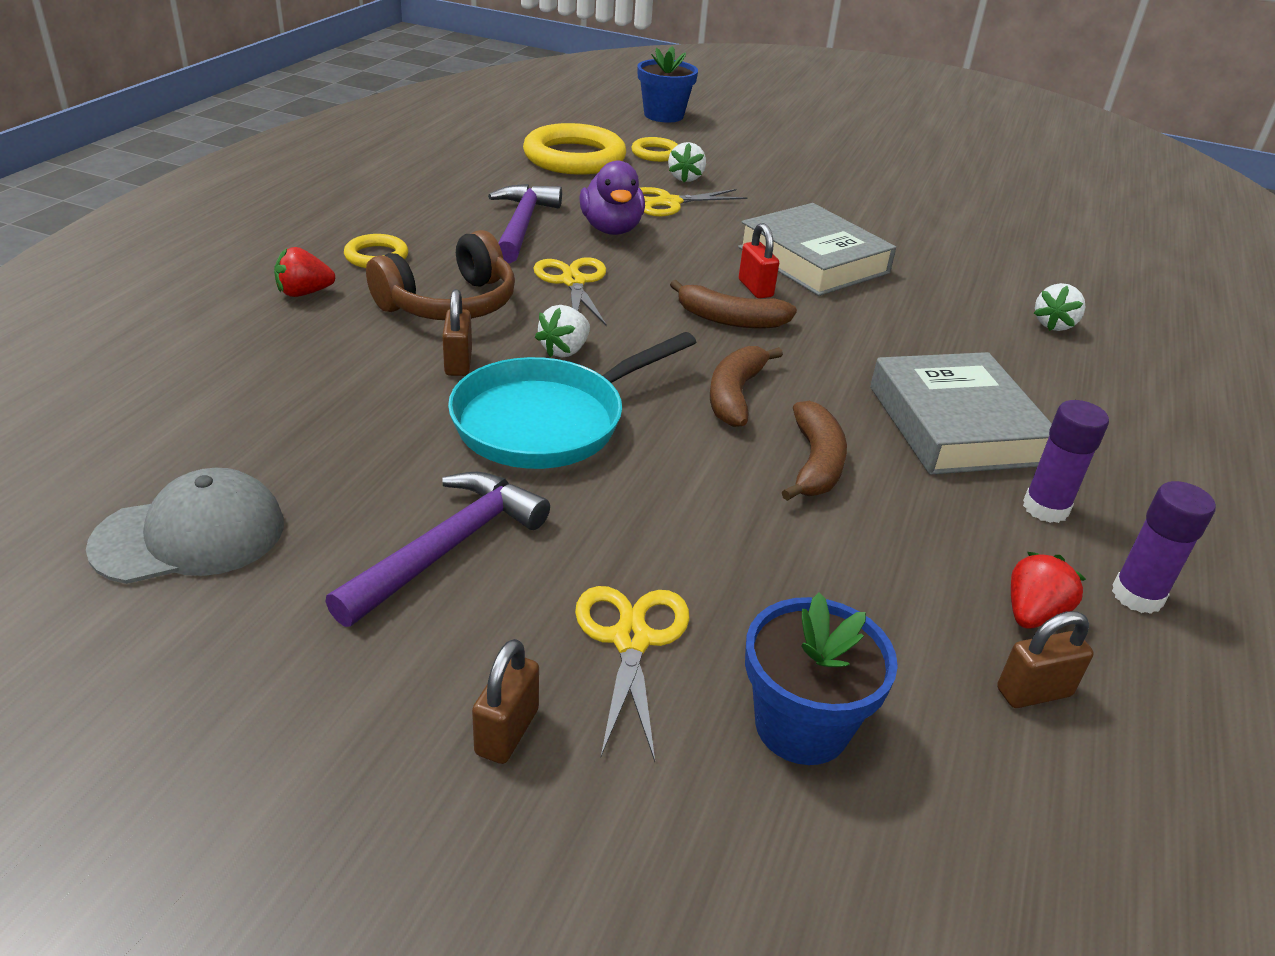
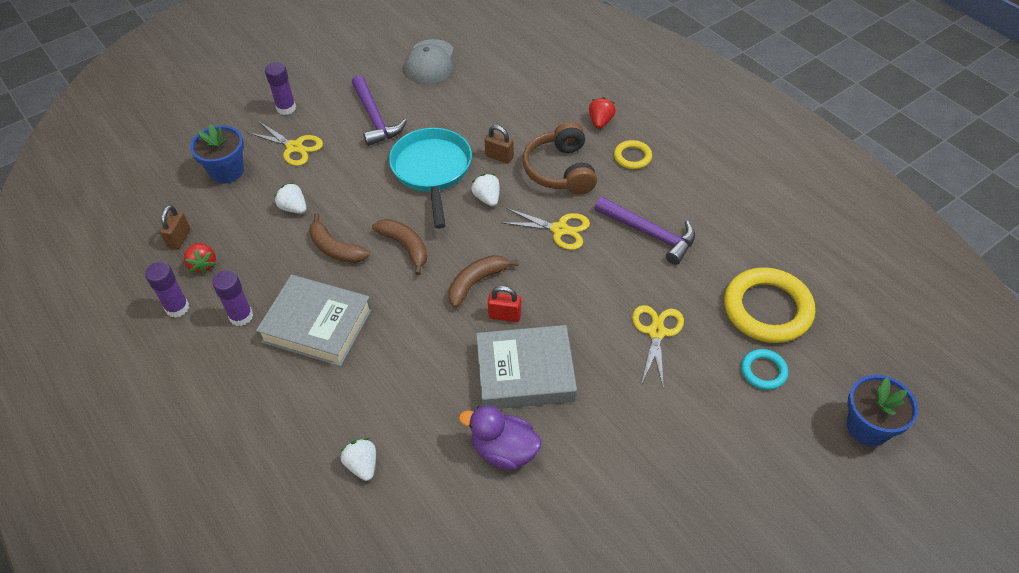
camera: 125 degrees right, 15 degrees up
(507, 732) = (286, 108): brown padlock -> purple glue stick
(611, 229) = (624, 278): purple duck -> purple duck (504, 451)
(655, 153) = (763, 371): yellow ring -> turquoise ring
(686, 178) = (702, 367): white strawberry -> white strawberry (293, 208)

